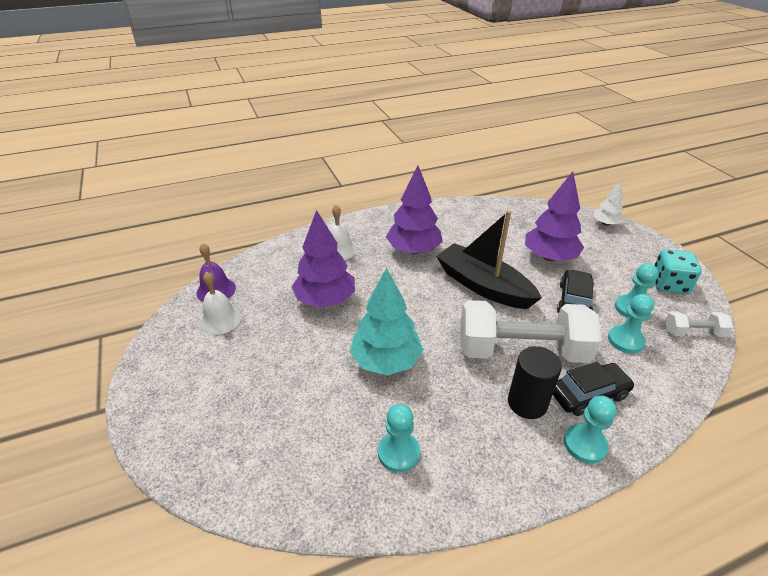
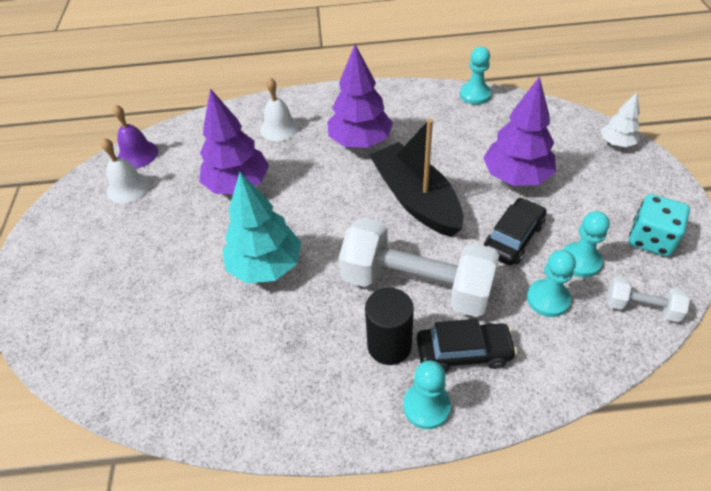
camera: 20 degrees right, 10 degrees up
(398, 453) = (230, 365): turquoise pawn -> turquoise pawn (475, 95)

